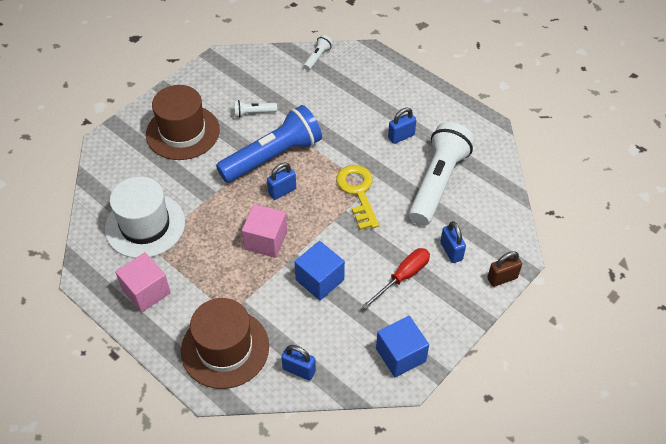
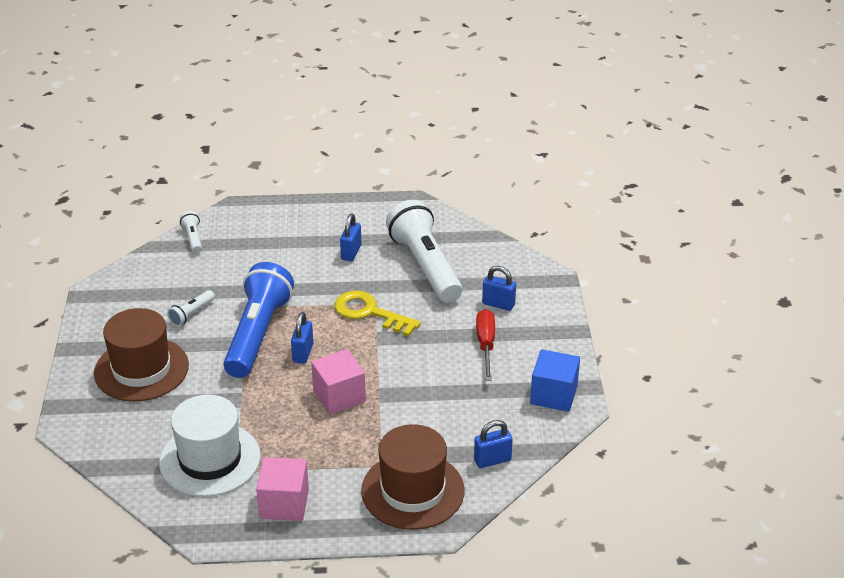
camera: 45 degrees left, 15 degrees down
(320, 280) = (423, 391): blue cube -> none
(502, 278) = (558, 297): brown padlock -> none

